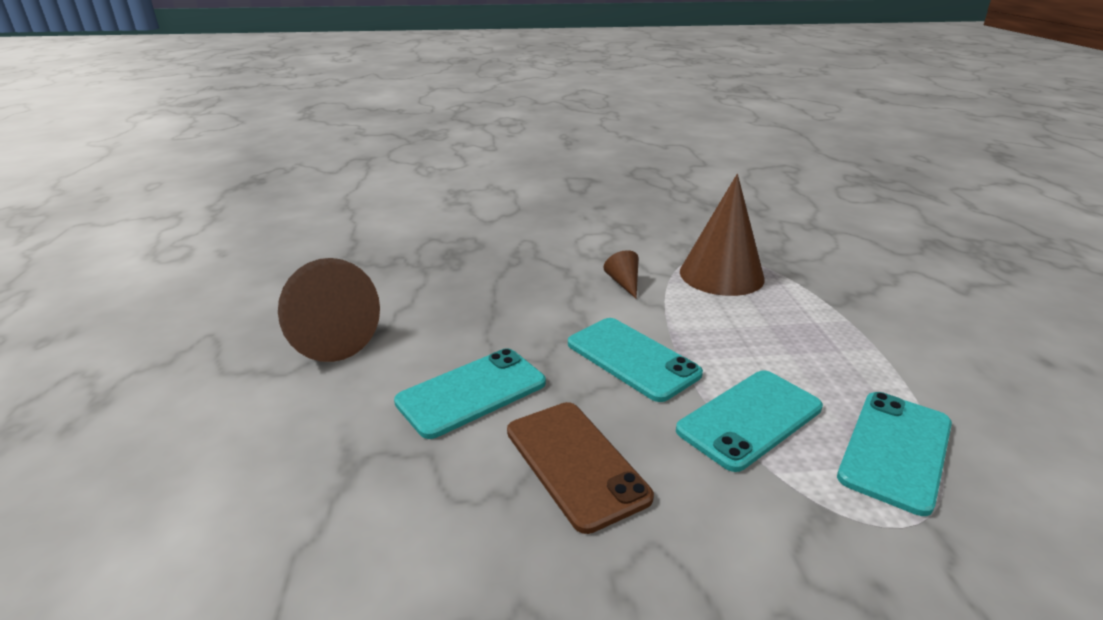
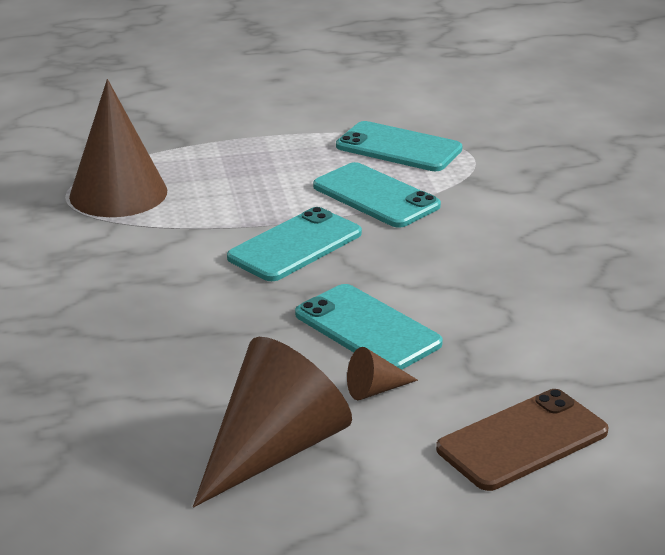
camera: 95 degrees left, 0 degrees up
(575, 463) = (451, 270): brown phone -> brown phone (522, 440)
(624, 283) = (135, 251): brown cone -> brown cone (375, 390)

